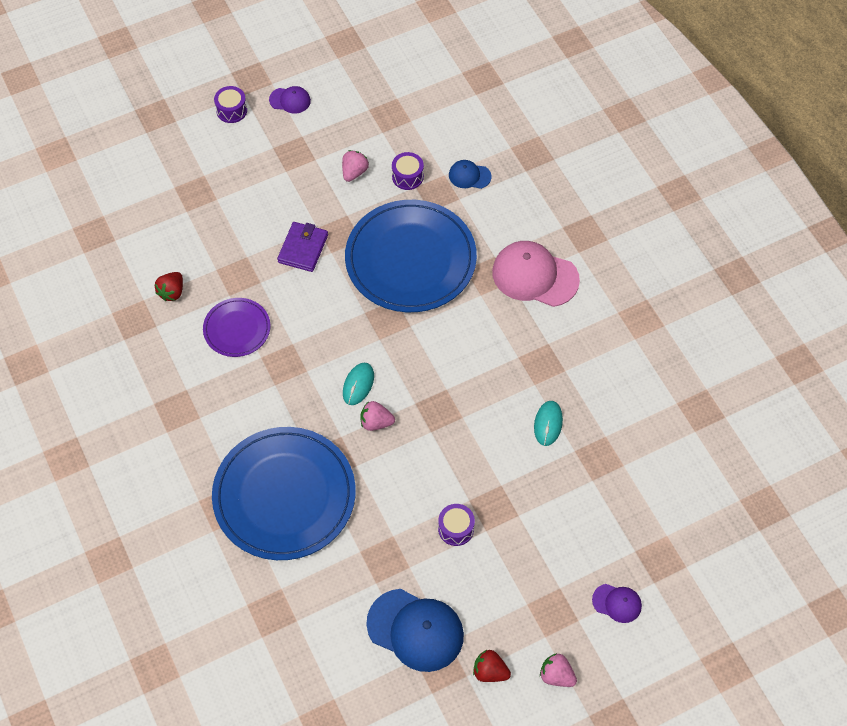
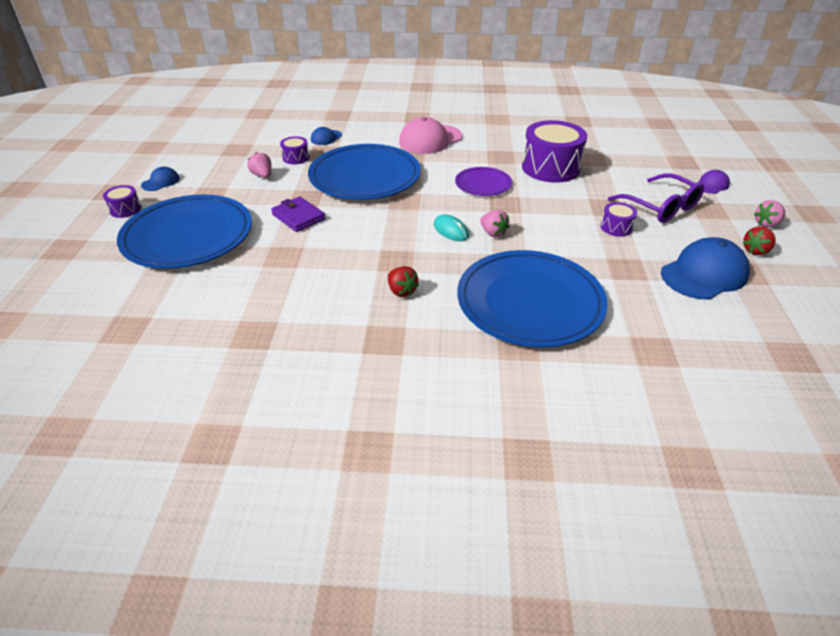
camera: 60 degrees left, 20 degrees down
(172, 292) = (253, 299): red strawberry -> red strawberry (401, 291)
(223, 186) = (188, 236): none -> blue plate
(237, 329) = (335, 274): purple plate -> purple plate (483, 184)
(290, 100) = (161, 182): purple cap -> blue cap
(376, 422) = (493, 233): pink strawberry -> pink strawberry turned 75 degrees counterclockwise
(527, 561) = (660, 207): none -> purple glasses
(548, 424) = (550, 168): turquoise mouse -> purple drum

